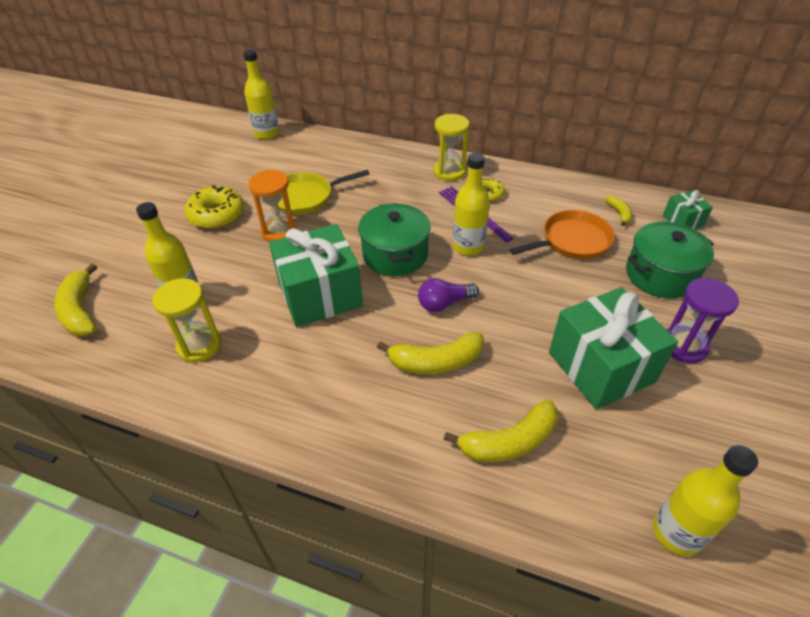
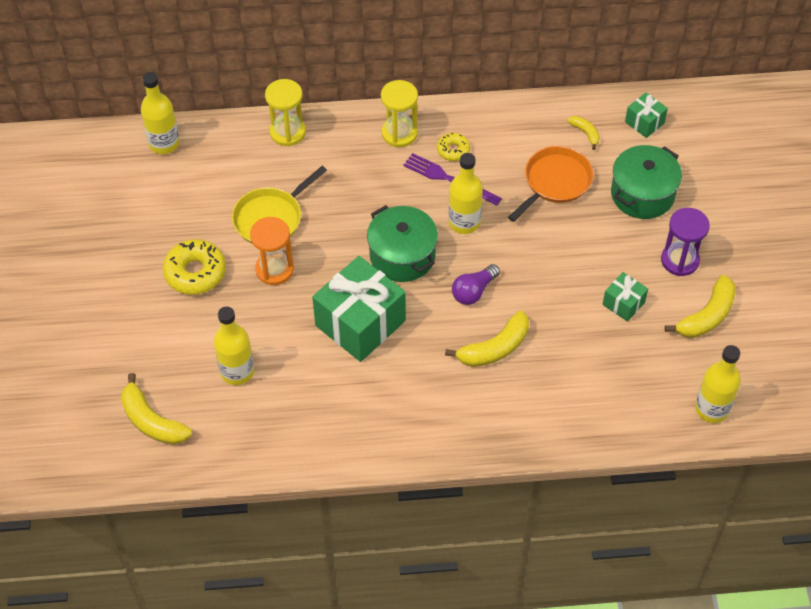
camera: 25 degrees left, 10 degrees up
(199, 345) = (289, 410): yellow hourglass -> yellow hourglass (287, 132)
(509, 442) = (580, 391): yellow banana -> yellow banana (707, 316)
(601, 367) = (623, 303): green gift -> green gift, size x0.48

